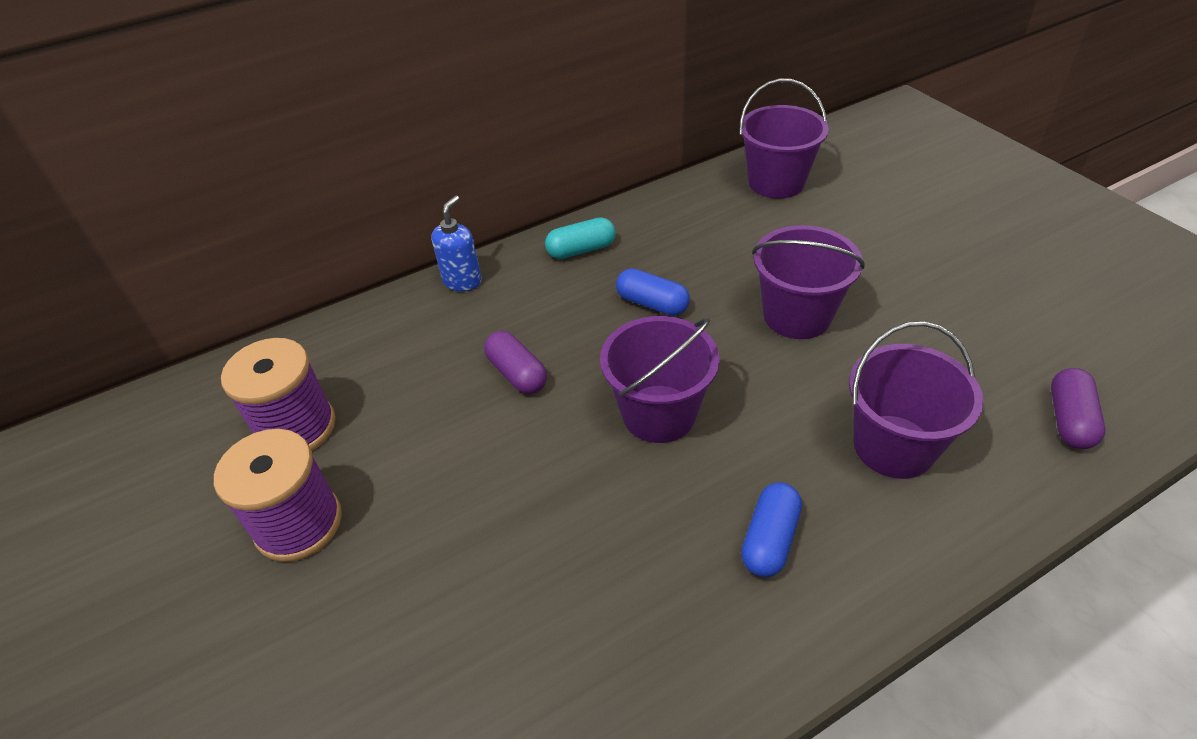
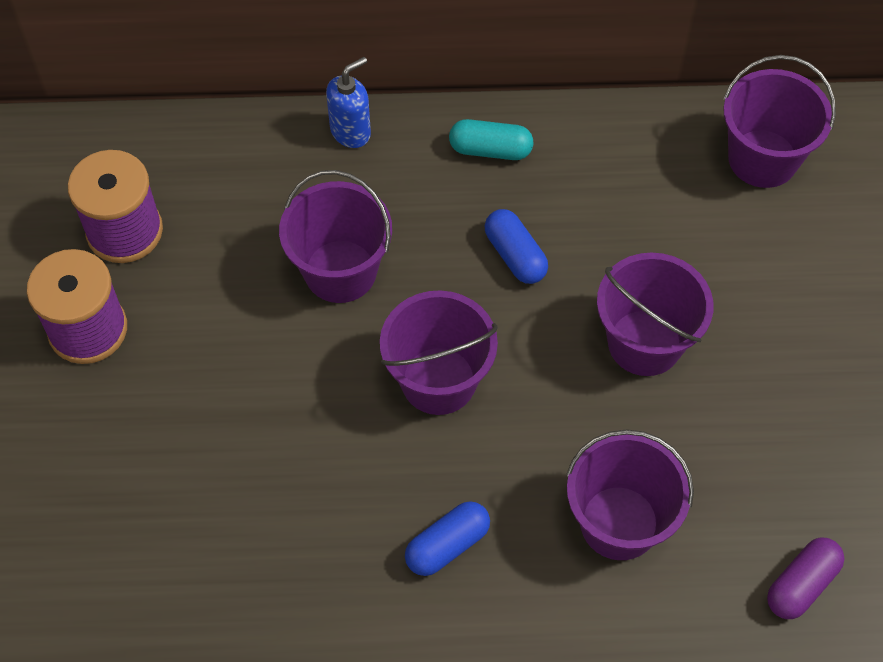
camera: 25 degrees right, 15 degrees up
(517, 373) = (340, 271): purple capsule -> purple bucket

